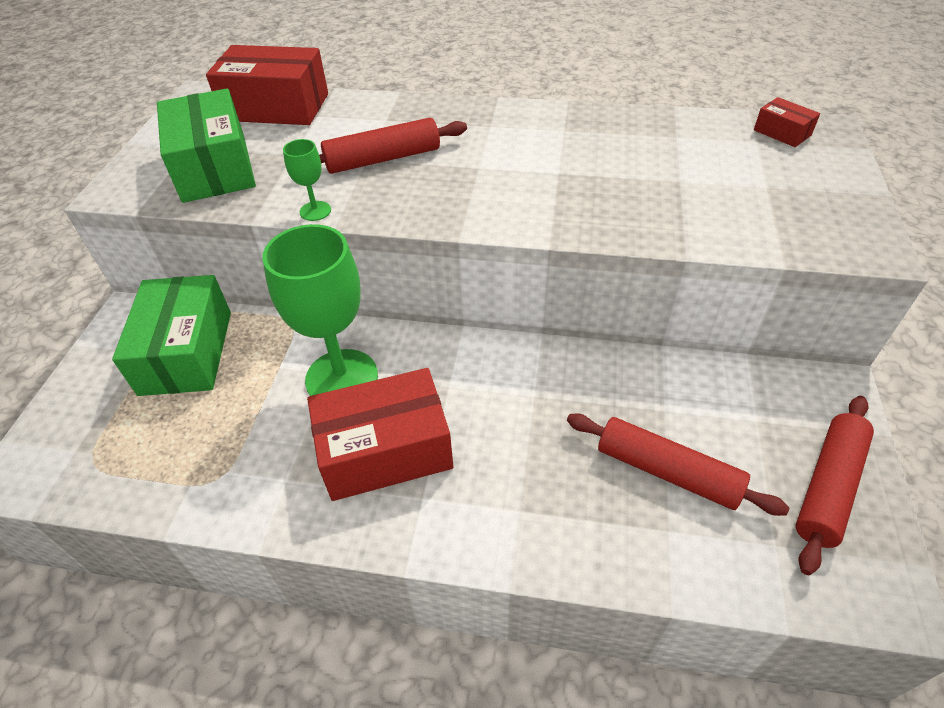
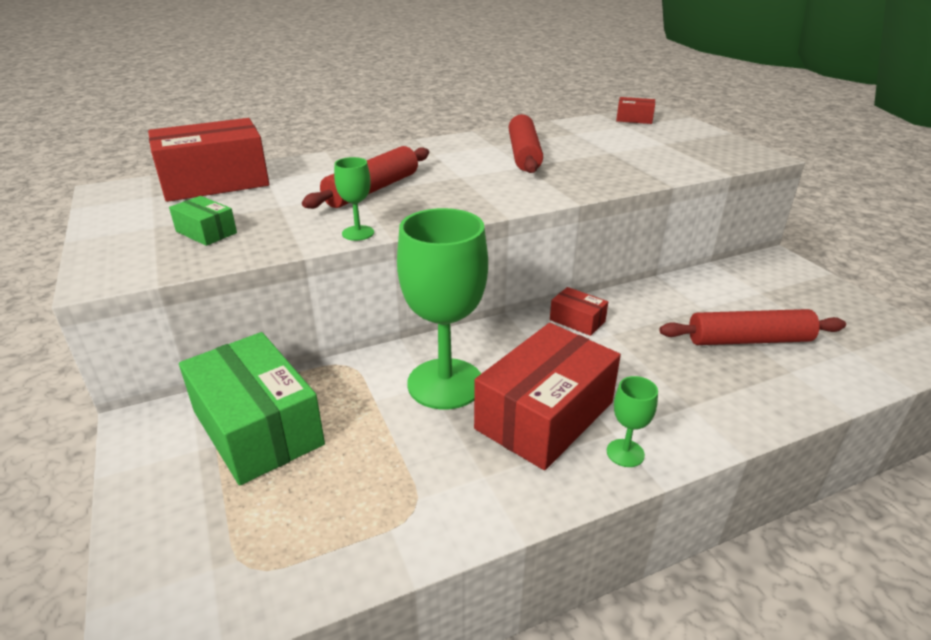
camera: 35 degrees left, 15 degrees down
(215, 167) = (206, 232): green box -> green box, size x0.46
(410, 523) = (625, 453): none -> green goblet
(517, 365) = (577, 320): none -> red box
(828, 486) = (837, 309): red rolling pin -> red rolling pin (523, 154)

